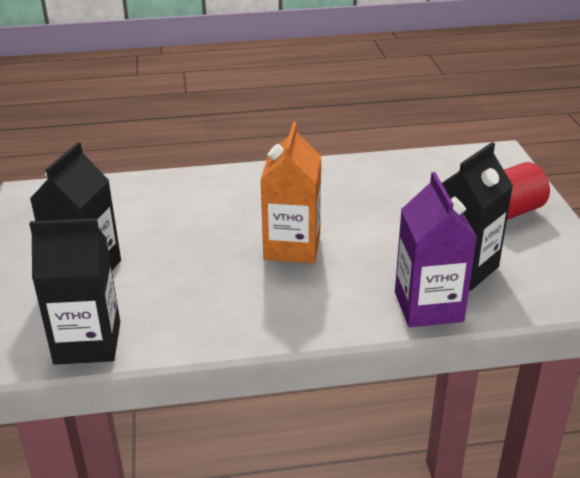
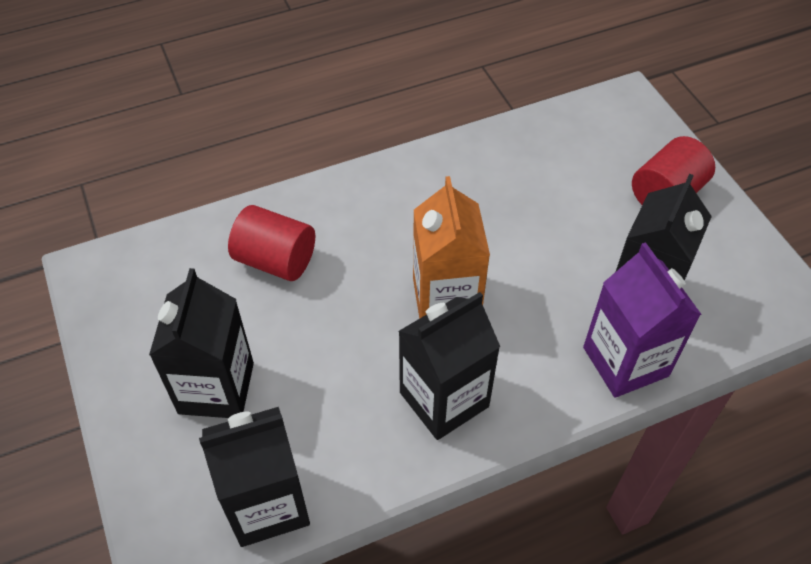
camera: 15 degrees left, 20 degrees up
(168, 207) = (275, 260): none -> red cylinder
(261, 305) = (444, 399): none -> black carton

